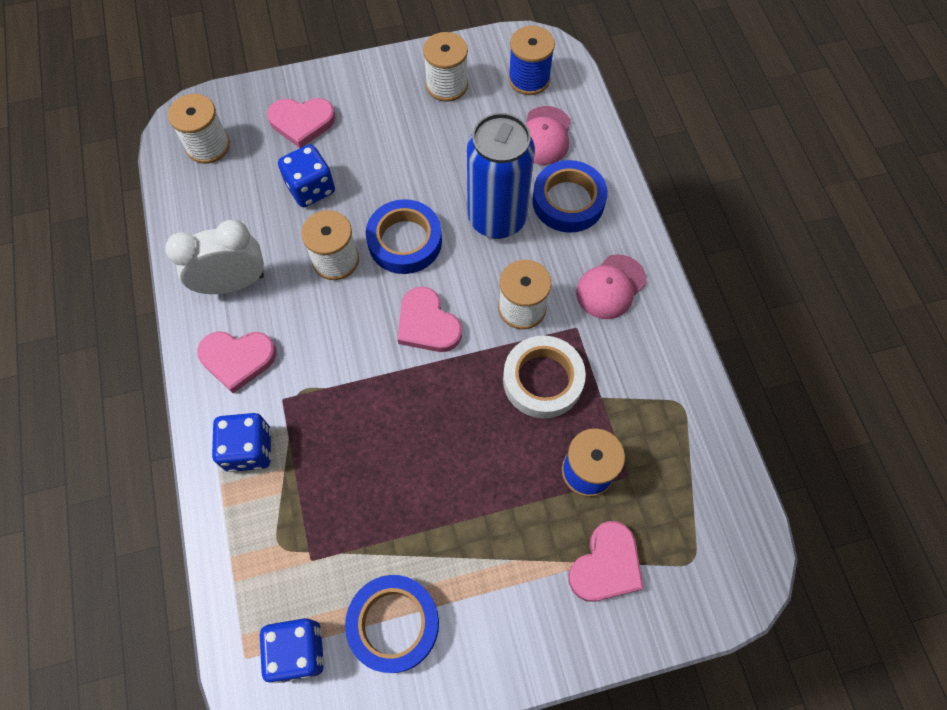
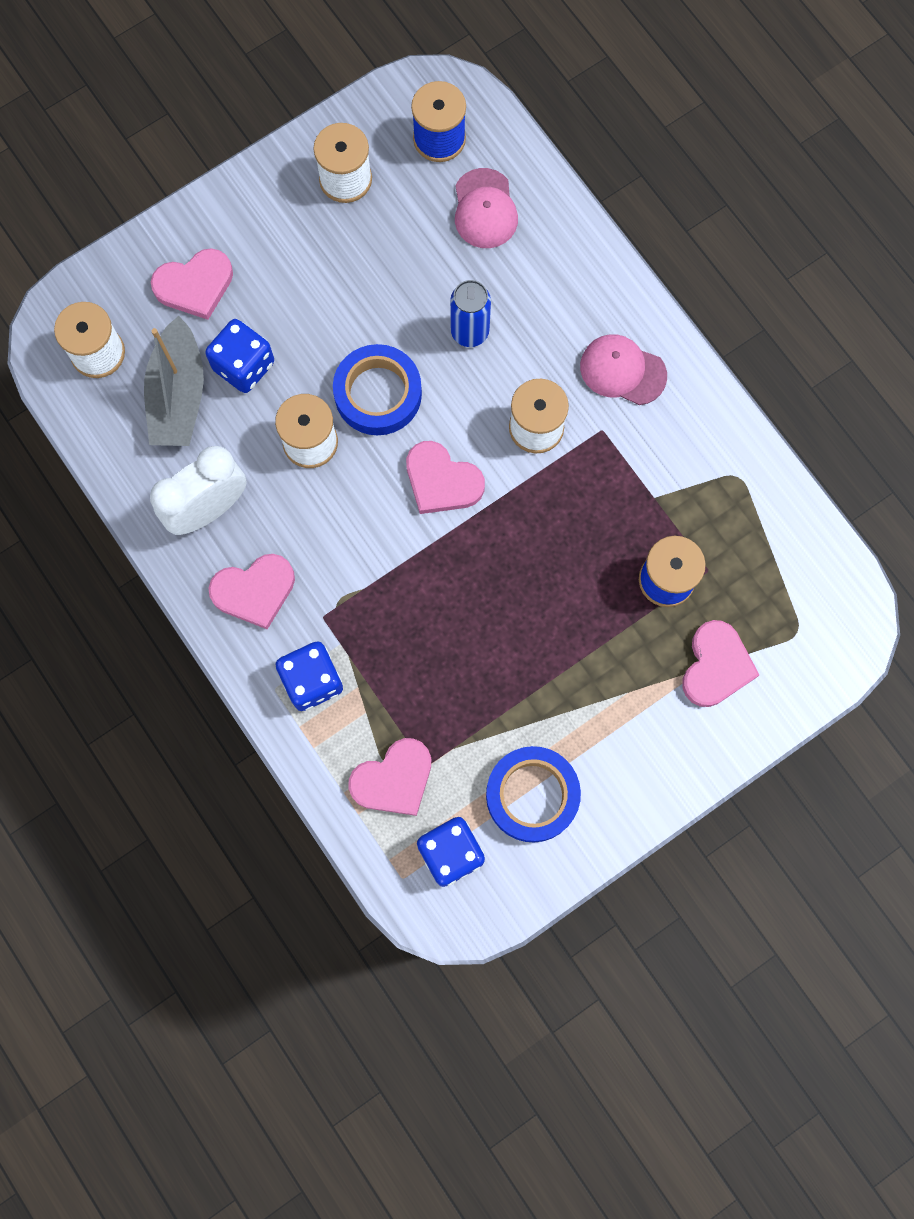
camera: 20 degrees left, 10 degrees up
(251, 193) = (178, 395): none -> grey boat
(278, 562) = (393, 779): none -> pink heart
(497, 219) = (470, 332): blue can -> blue can, size x0.56
(542, 380) = (587, 500): white tape -> none
(568, 201) = (541, 283): blue tape -> none
(610, 287) = (622, 370): pink cap -> pink cap turned 90 degrees clockwise

